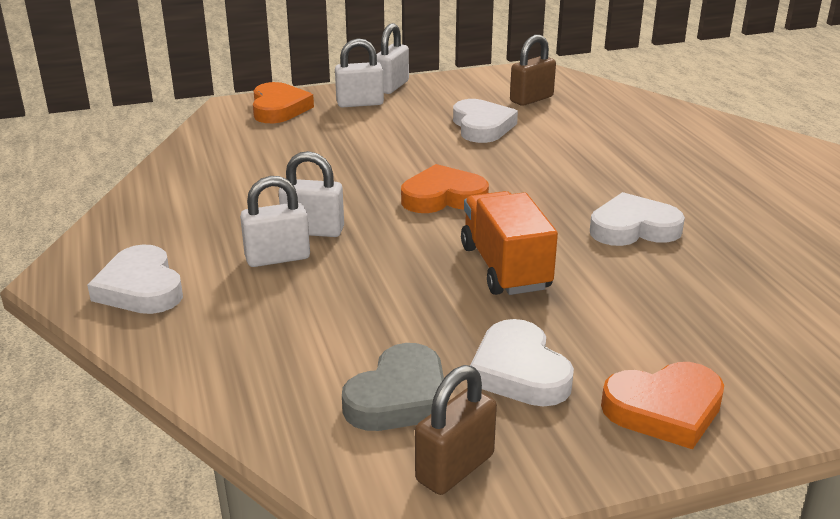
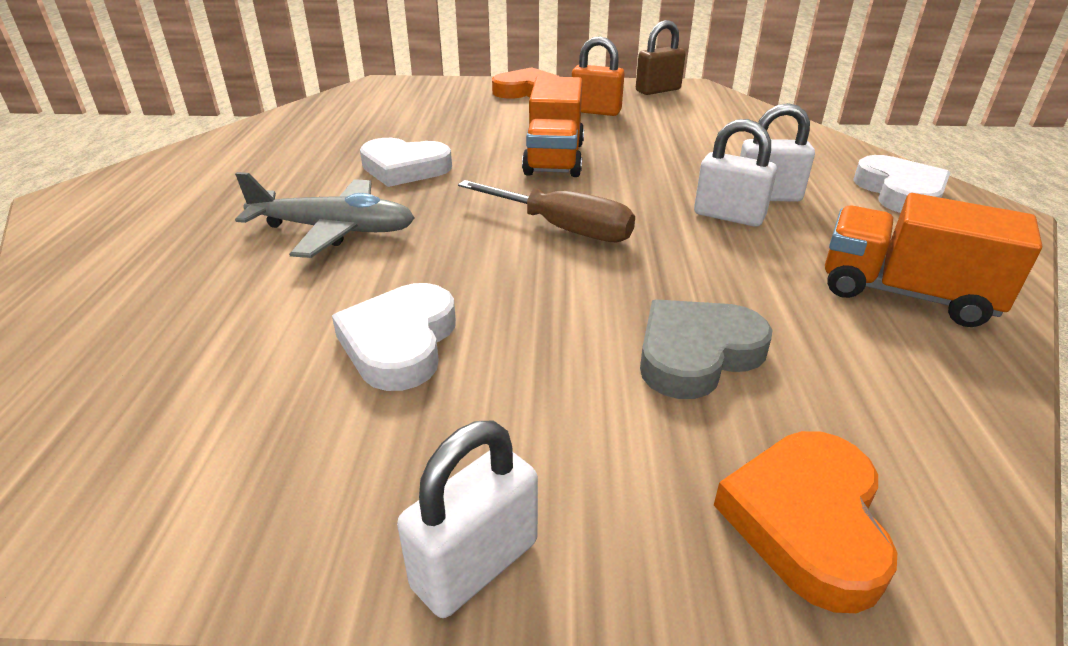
camera: 160 degrees left, 5 degrees up
(193, 193) = (905, 294): none -> orange truck
(360, 103) = (594, 490): white padlock -> none
(399, 397) = (678, 112): grey heart -> grey heart (696, 354)
(443, 197) = (562, 228): orange heart -> brown screwdriver
(519, 371) = (595, 111): white heart -> orange padlock
(531, 99) = (219, 406): brown padlock -> none
(603, 169) = (334, 230): none -> grey plane

